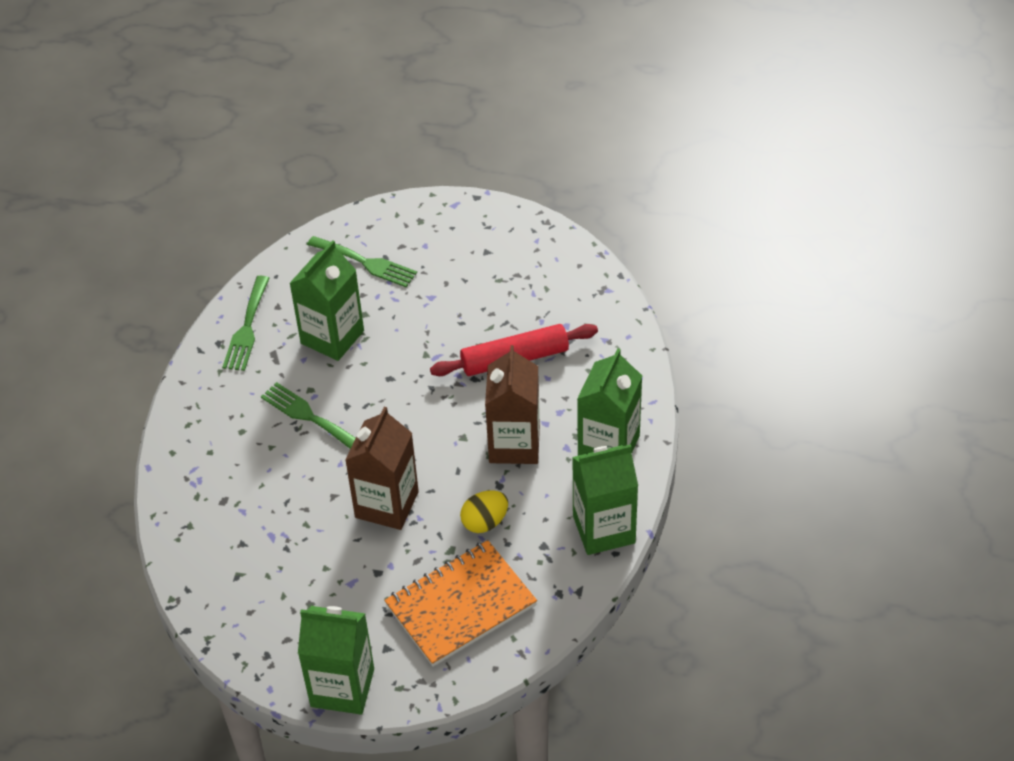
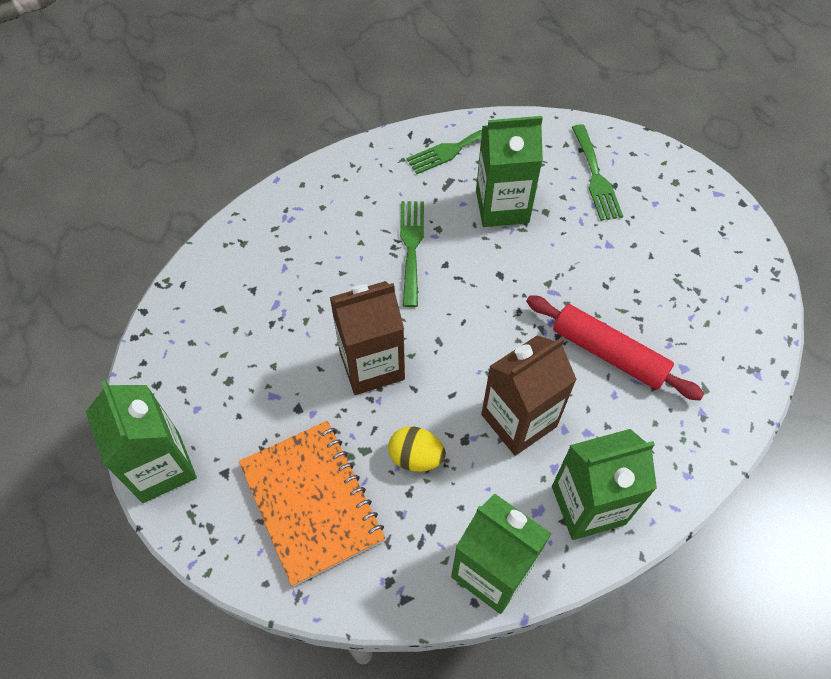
camera: 50 degrees right, 10 degrees up
(460, 605) = (312, 502): orange notebook -> orange notebook turned 45 degrees clockwise

